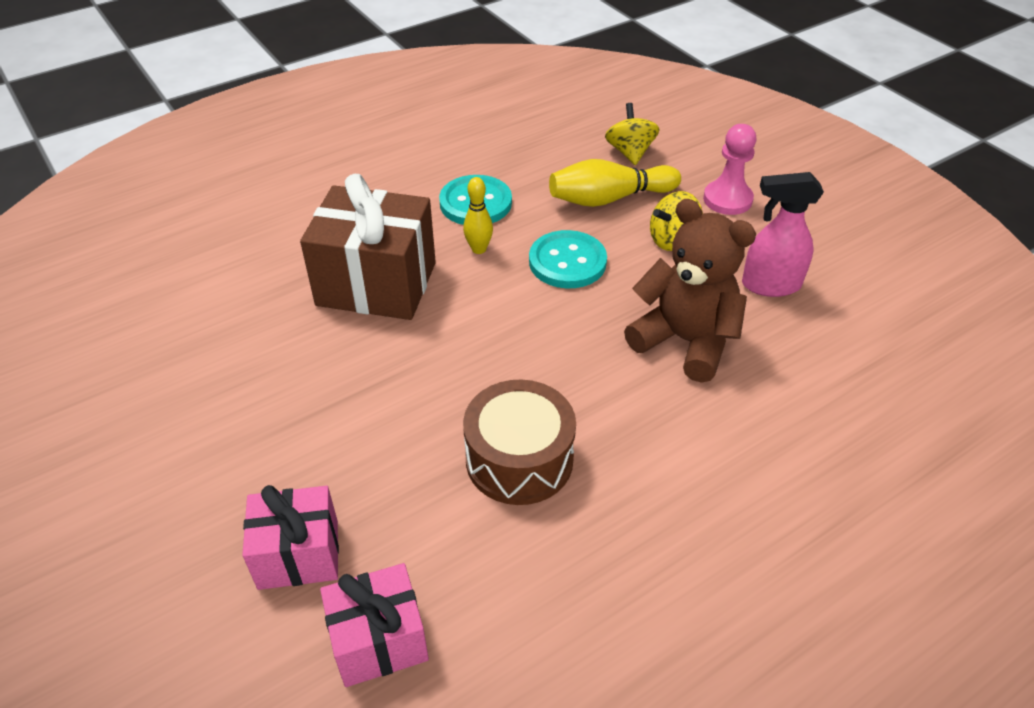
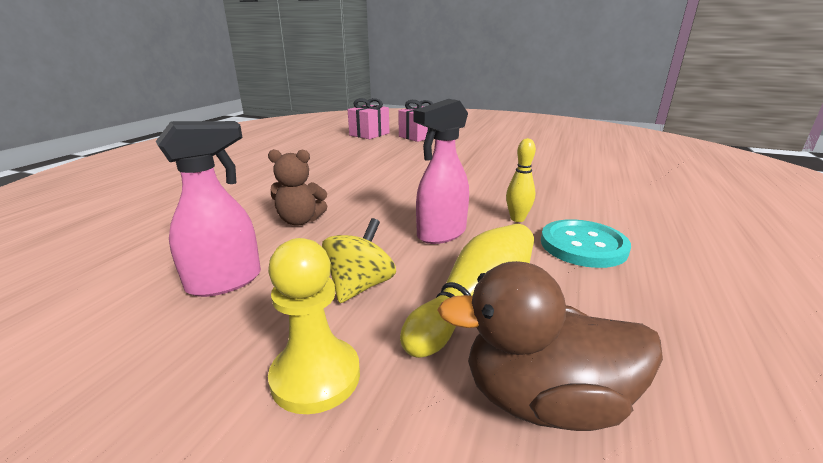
camera: 145 degrees right, 20 degrees down
(376, 284) = (539, 186): brown gift -> none
(519, 459) = (364, 164): brown drum -> none
(567, 262) = (441, 234): turquoise button -> pink spray bottle
(630, 152) = (543, 400): yellow spinning top -> brown duck
(685, 341) = (300, 221): brown teddy bear -> brown teddy bear, size x0.57
(727, 199) = (315, 377): pink pawn -> yellow pawn

